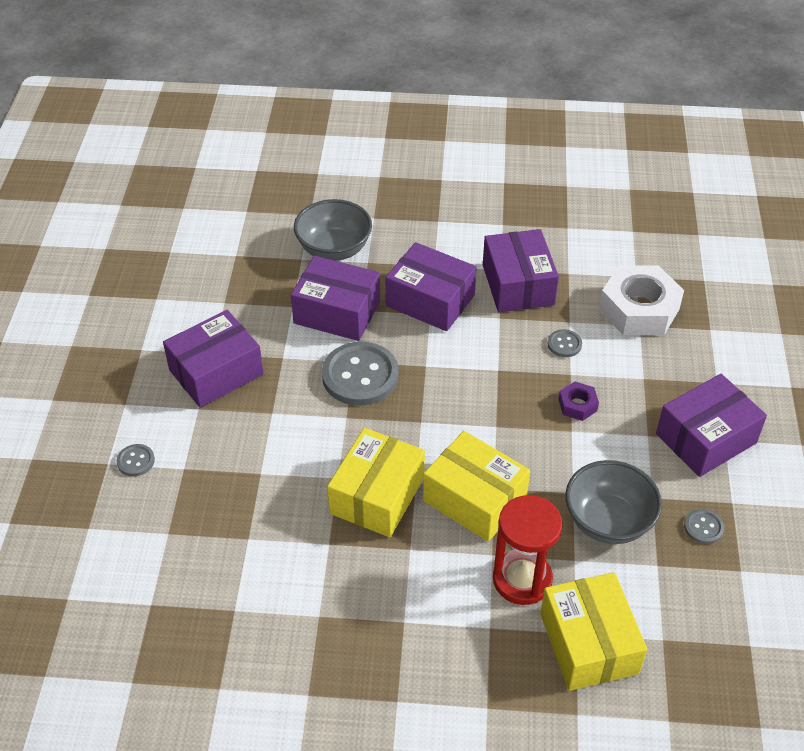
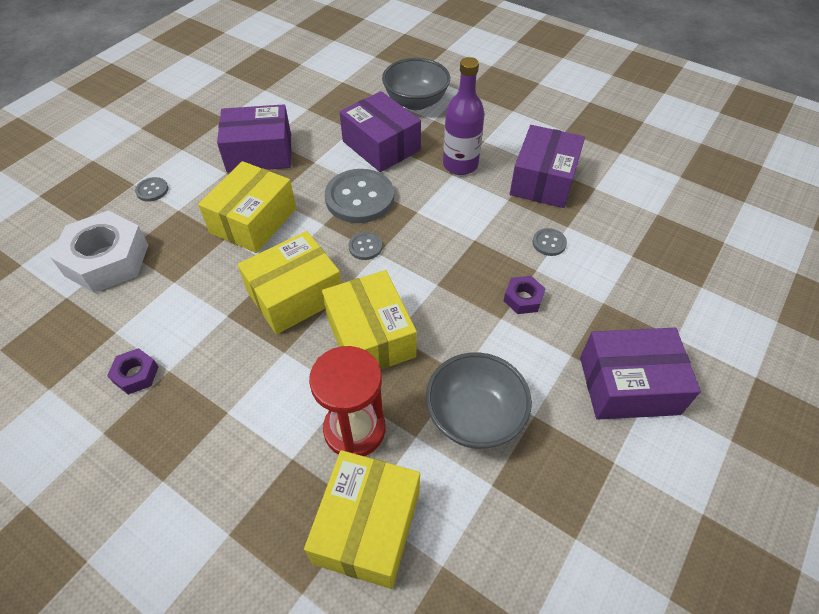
camera: 30 degrees right, 5 degrees up
(274, 444) = (253, 221): none -> yellow box
(292, 634) = (136, 374): none -> purple nut
(430, 300) = (460, 165): purple box -> purple bottle
(638, 309) = (640, 241): white nut -> white nut (107, 260)
(703, 527) = (566, 472): grey button -> grey button (365, 247)

